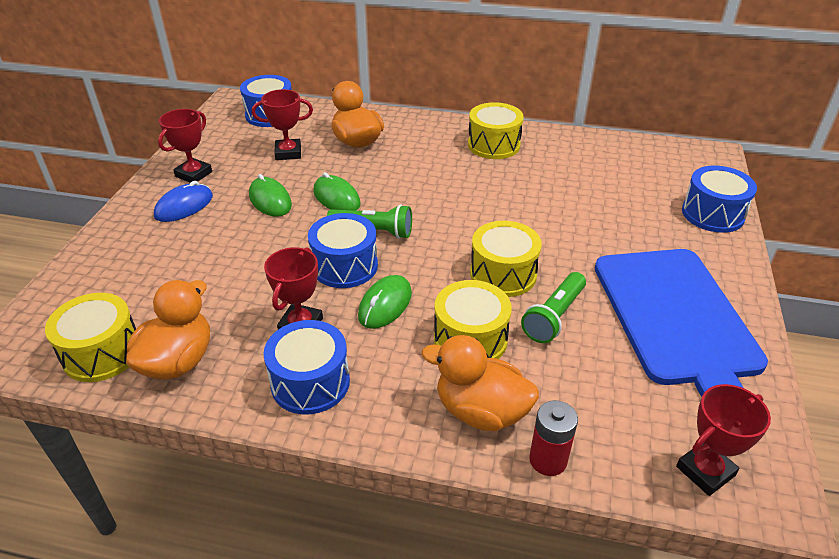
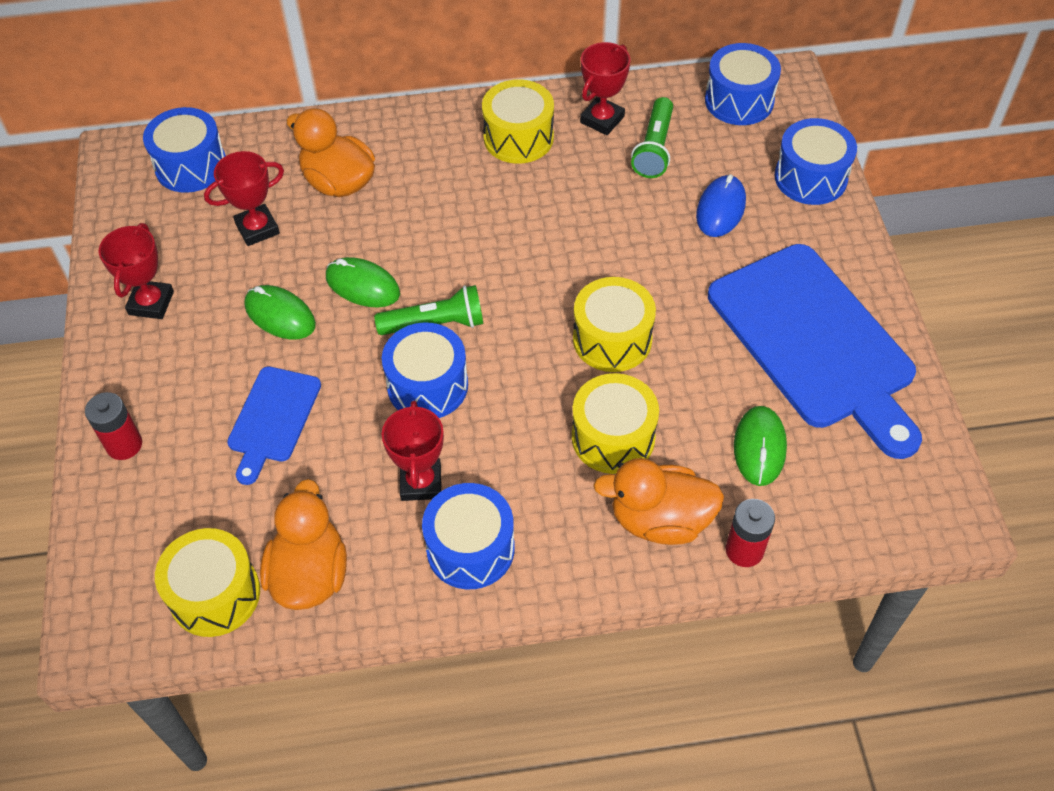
camera: 20 degrees left, 15 degrees up
(116, 244) = (124, 445): none -> red battery
(184, 206) = (173, 359): blue mouse -> blue mouse (720, 209)
(223, 256) = (273, 419): none -> blue cutting board
(385, 305) = (501, 424): green mouse -> green mouse (759, 447)
(554, 317) = (688, 379): green flashlight -> green flashlight (654, 148)
(670, 159) = (739, 100): none -> blue drum
(705, 471) = (888, 510): red trophy -> red trophy (602, 119)

